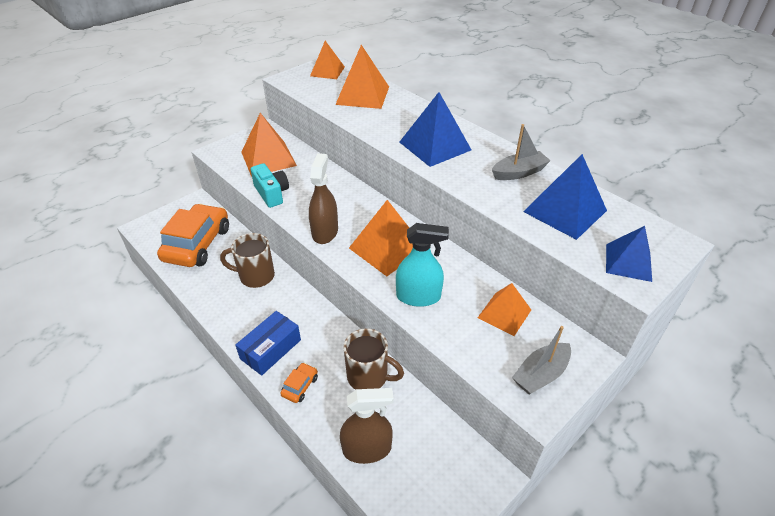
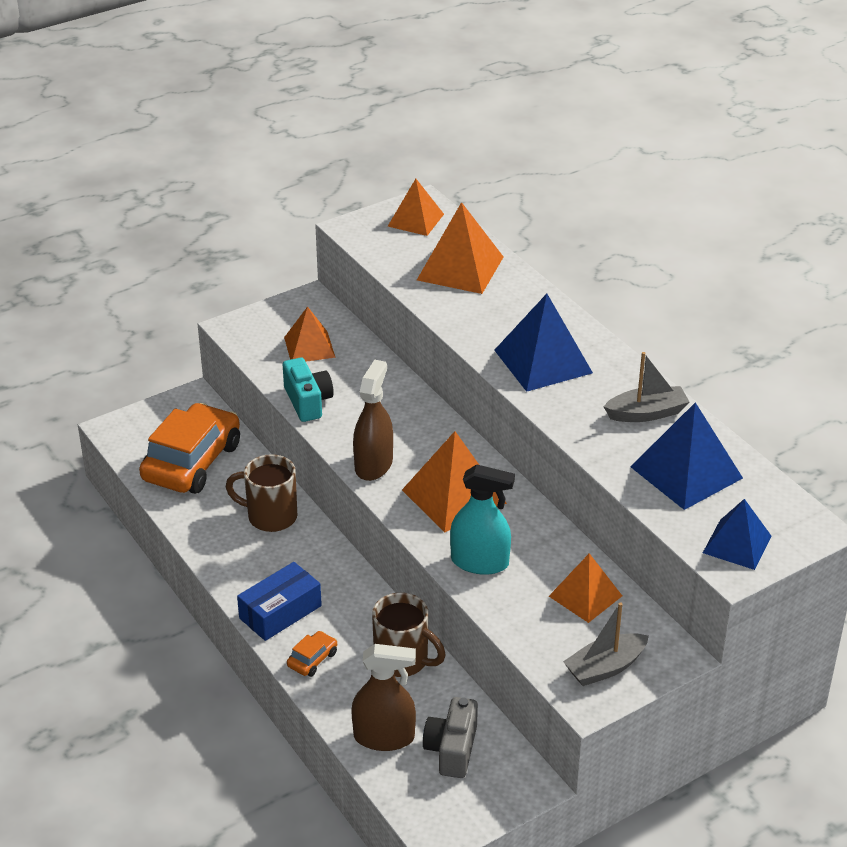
camera: 10 degrees right, 5 degrees down
(268, 158) = (309, 347): orange pyramid -> orange pyramid, size x0.65
(422, 452) = (452, 749): none -> grey camera

